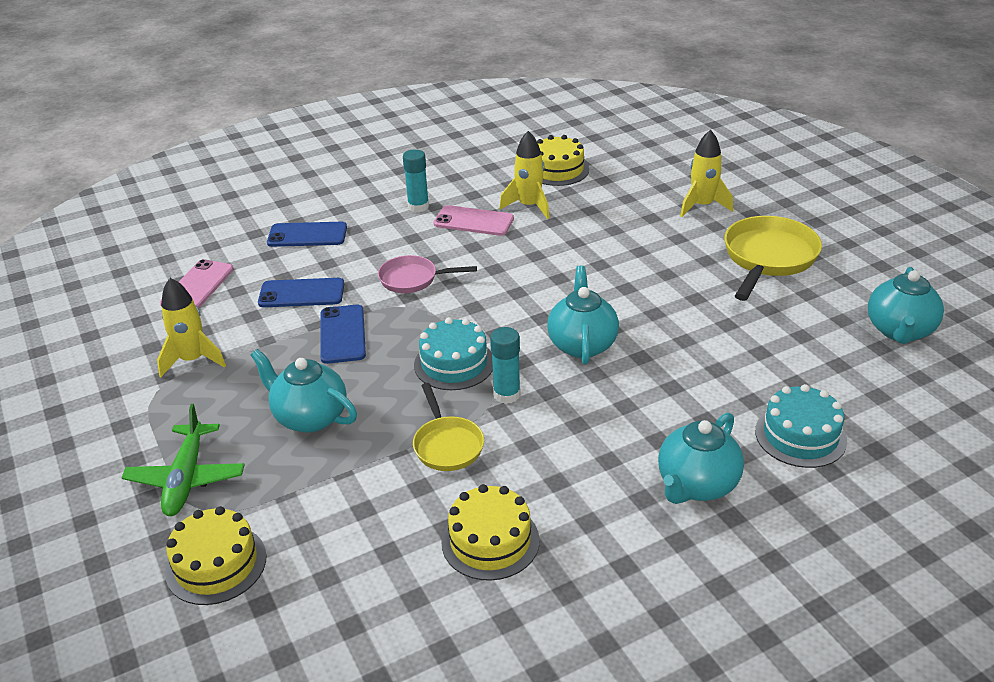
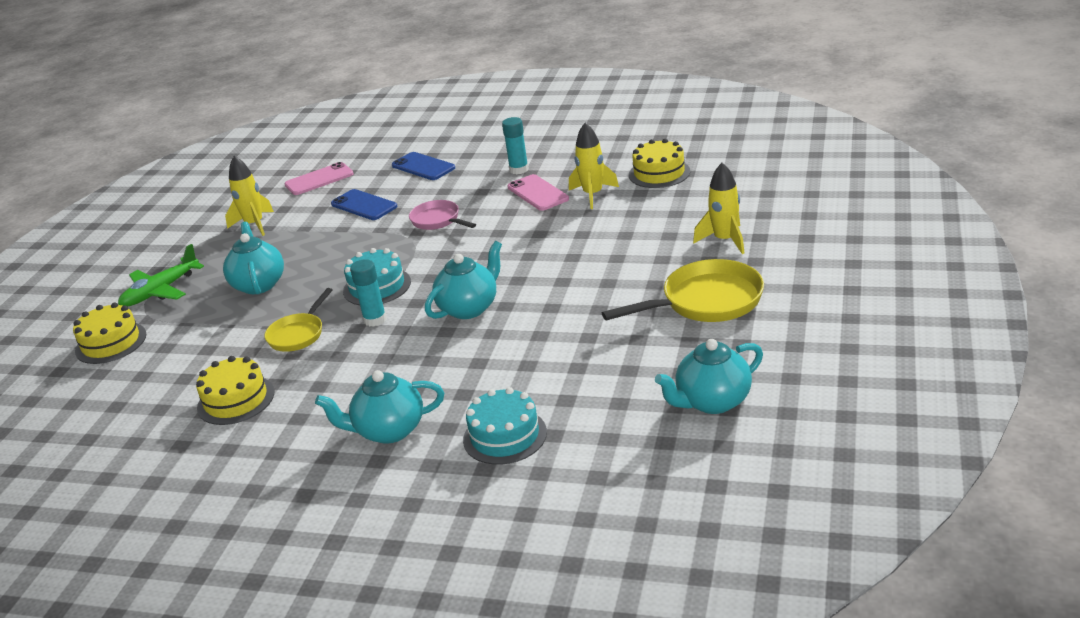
camera: 45 degrees right, 5 degrees down
(342, 334) = (347, 241): blue phone -> none

